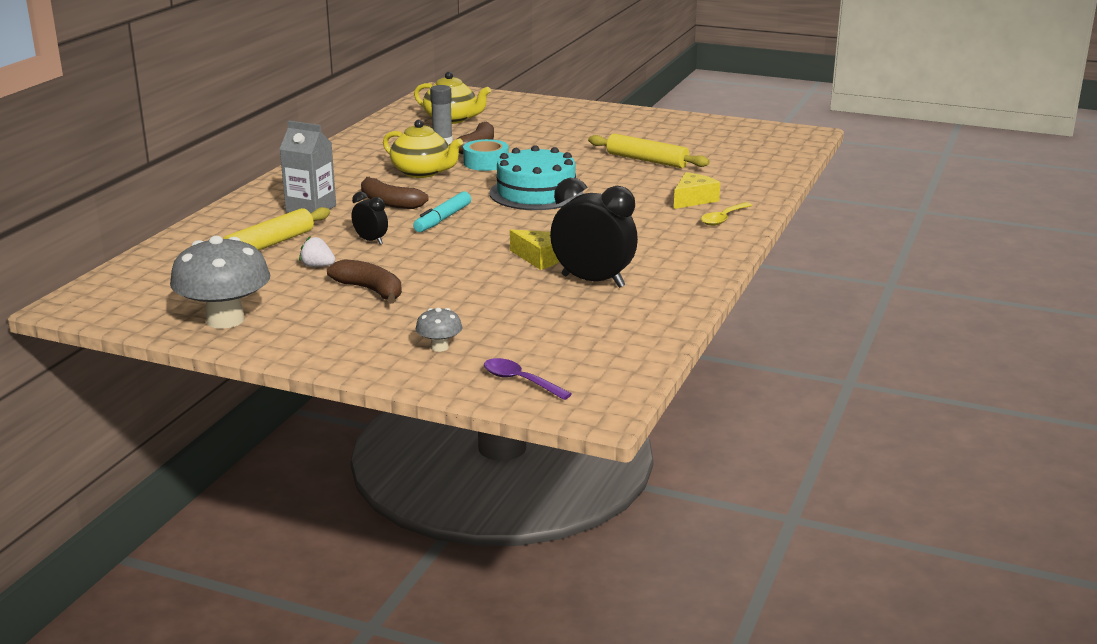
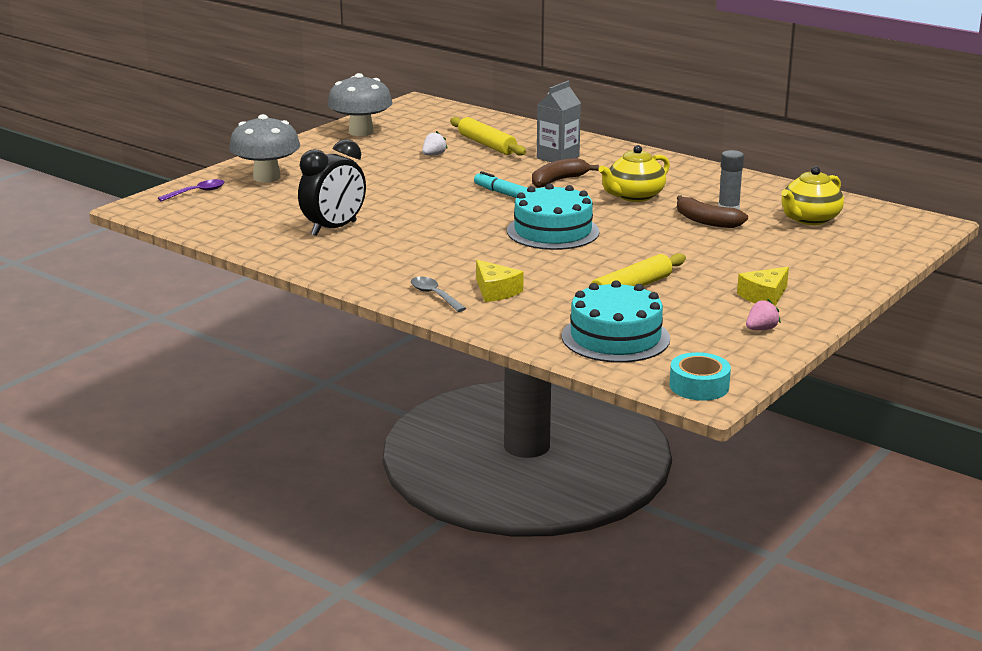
camera: 105 degrees right, 0 degrees up
(370, 290) = (376, 166): brown banana -> none
(371, 241) = (473, 171): black clock -> none
(439, 347) = (267, 177): grey mushroom -> grey mushroom, size x2.16
(486, 163) = (652, 221): turquoise tape -> turquoise tape (699, 386)
(540, 258) = (395, 217): yellow cheese -> yellow cheese (764, 296)
(687, 125) = (761, 329): none -> pink strawberry
(723, 219) = (434, 295): yellow spoon -> grey spoon
(743, 159) = (615, 337): none -> turquoise cake

